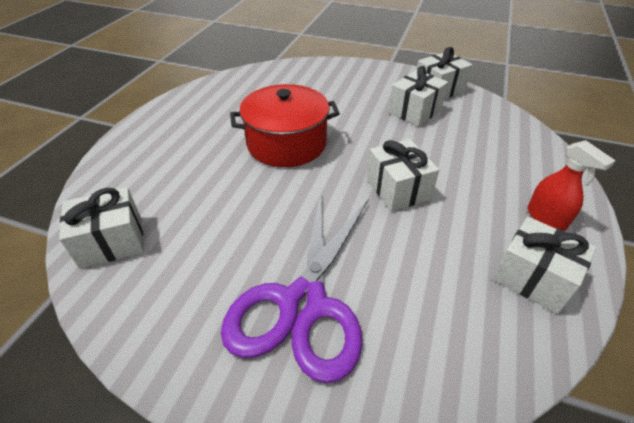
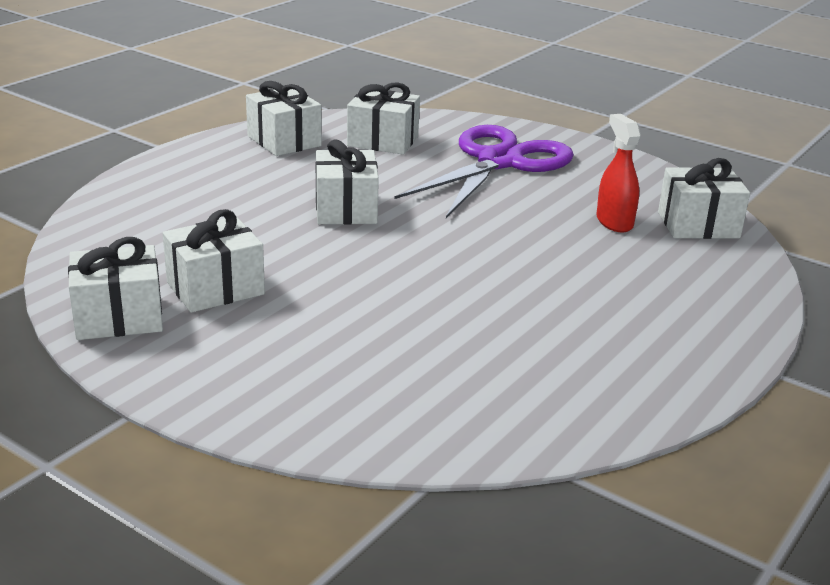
camera: 165 degrees left, 15 degrees down
(286, 143) = (467, 281): red pot -> none
(443, 312) = (383, 141): none -> white gift
(546, 218) = (211, 164): red spray bottle -> red spray bottle (614, 222)

